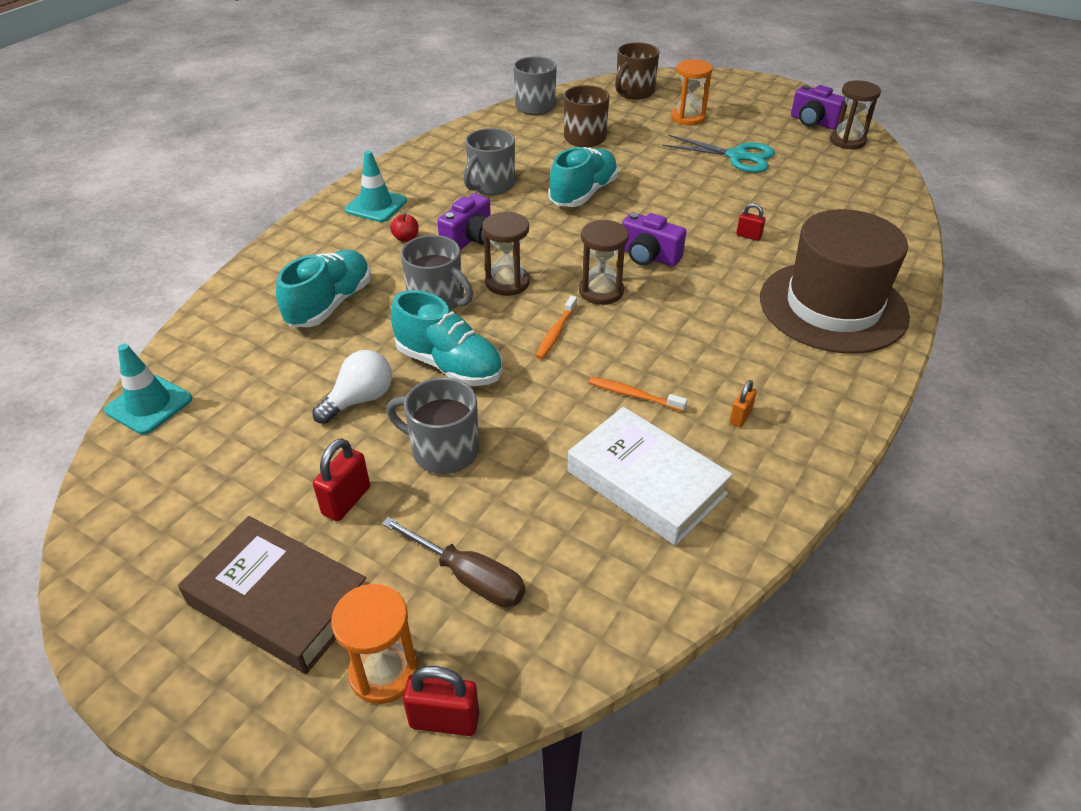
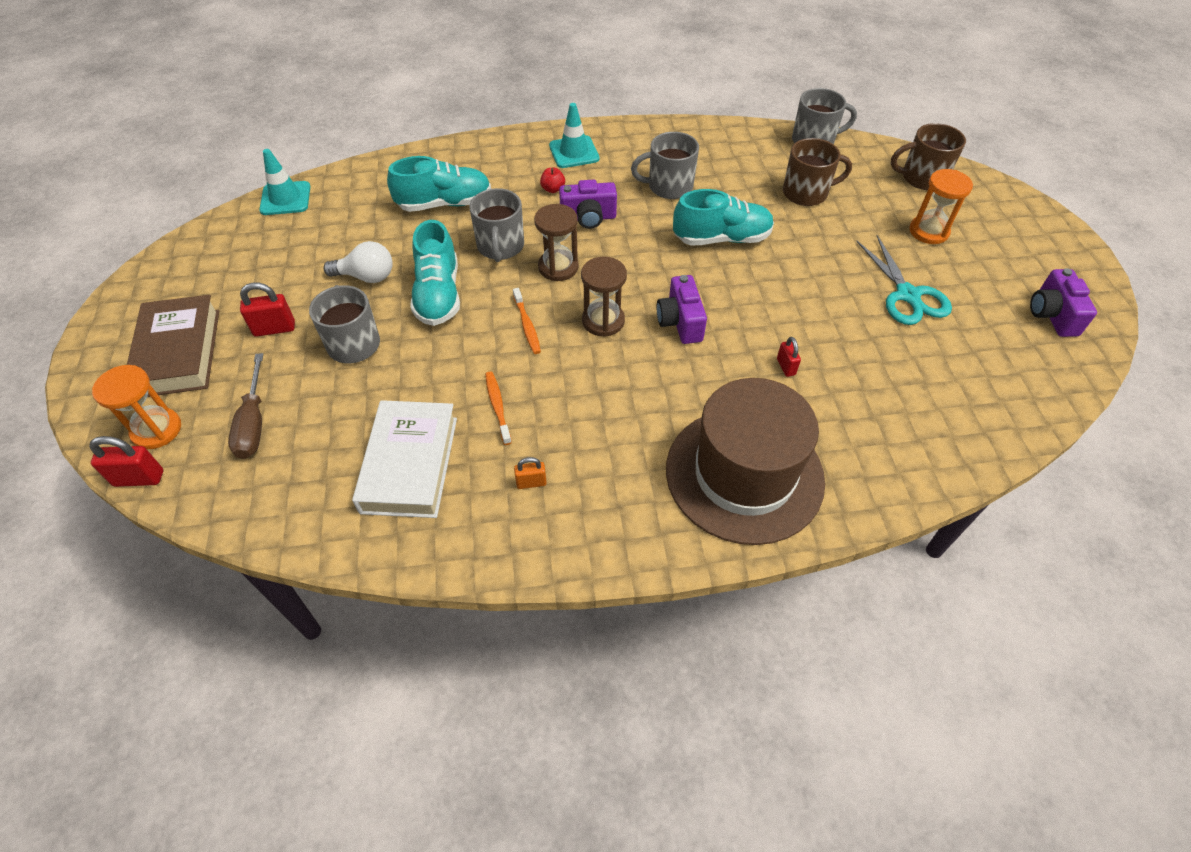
camera: 50 degrees right, 10 degrees up
(444, 720) = (139, 478): red padlock -> red padlock turned 60 degrees counterclockwise
(556, 333) = (527, 325): orange toothbrush -> orange toothbrush turned 90 degrees counterclockwise
(847, 141) = (1052, 356): brown hourglass -> none

